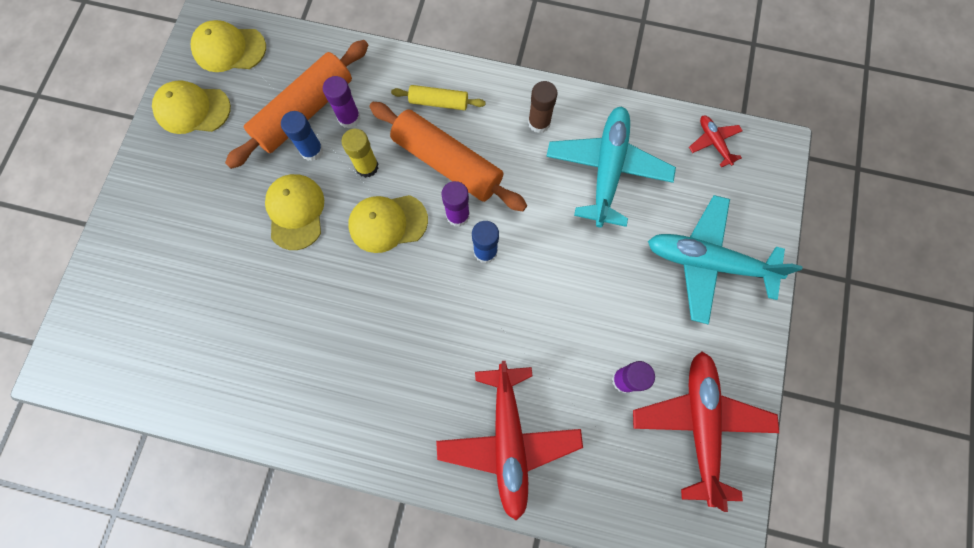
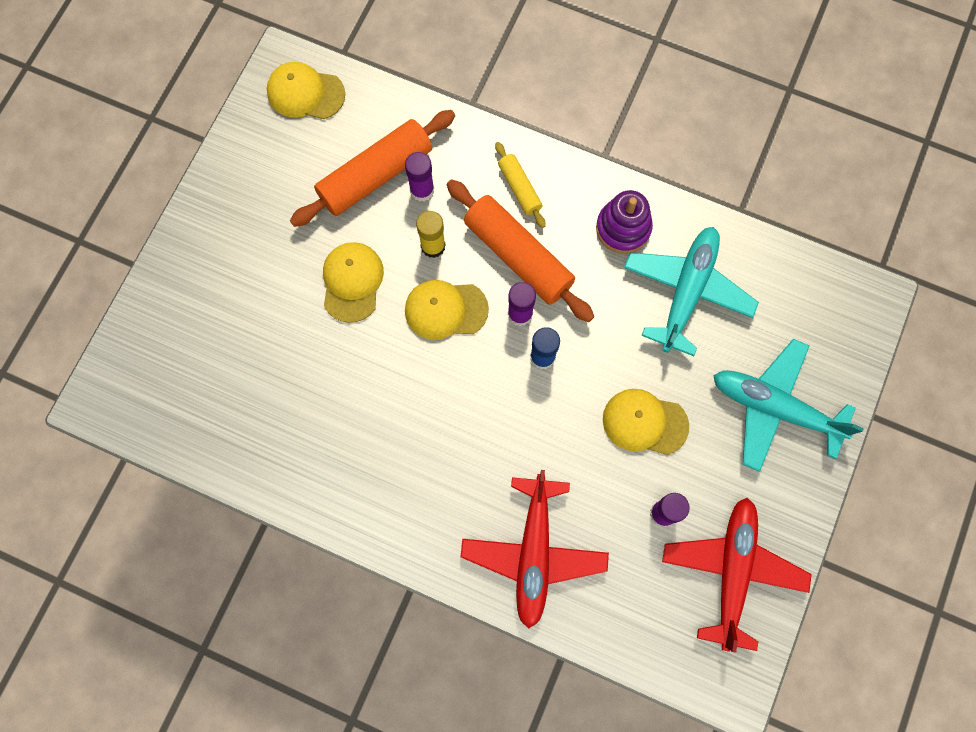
camera: 10 degrees right, 0 degrees up
(192, 109) = (259, 154): yellow cap -> yellow cap (644, 422)
(312, 150) = (378, 219): blue glue stick -> none
(439, 102) = (519, 188): yellow rolling pin -> yellow rolling pin turned 45 degrees clockwise
(539, 122) = (623, 228): brown glue stick -> purple stacking toy
(713, 142) = (807, 281): red plane -> none

